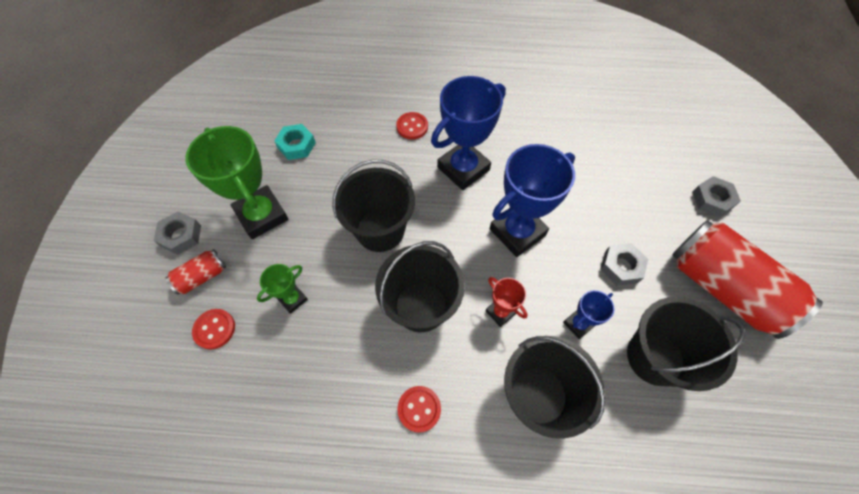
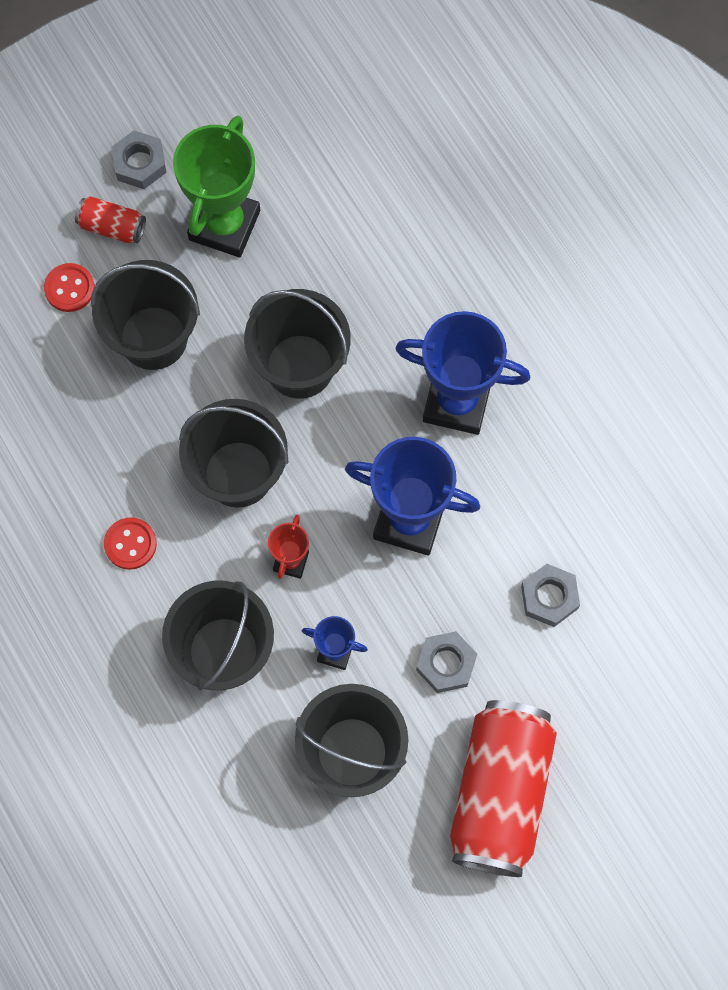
camera: 55 degrees right, 10 degrees up
(292, 299) = (153, 338): green trophy -> black bucket
(296, 145) = (344, 184): turquoise nut -> none
(412, 127) = (477, 297): red button -> none
(712, 200) = (633, 731): grey nut -> grey nut (549, 597)

